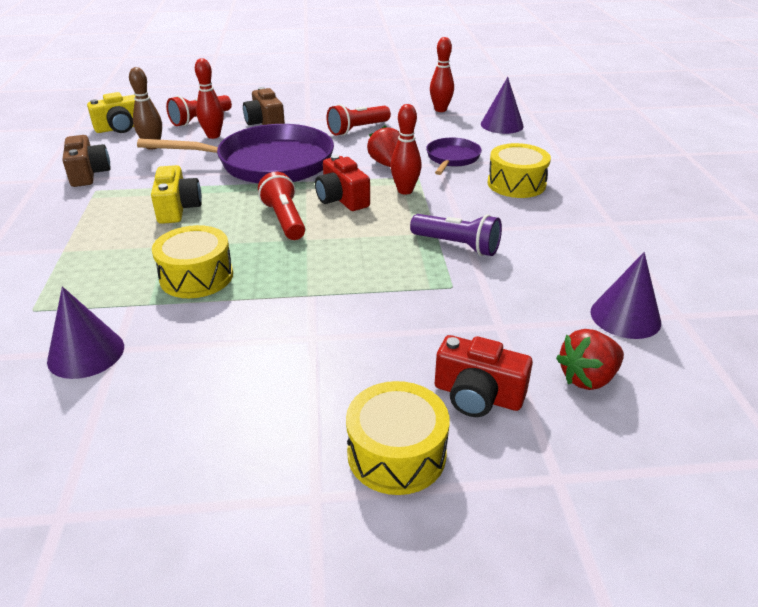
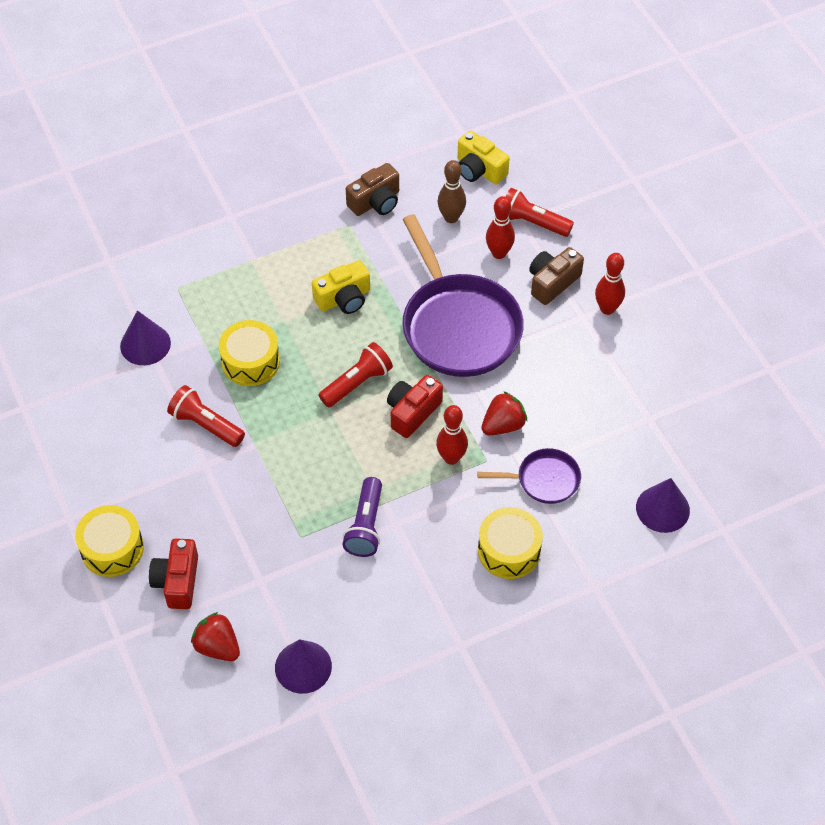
camera: 70 degrees right, 20 degrees up
(357, 129) = (577, 371): red flashlight -> red flashlight (206, 425)
(440, 110) = (678, 435): red bowling pin -> red bowling pin (607, 308)

